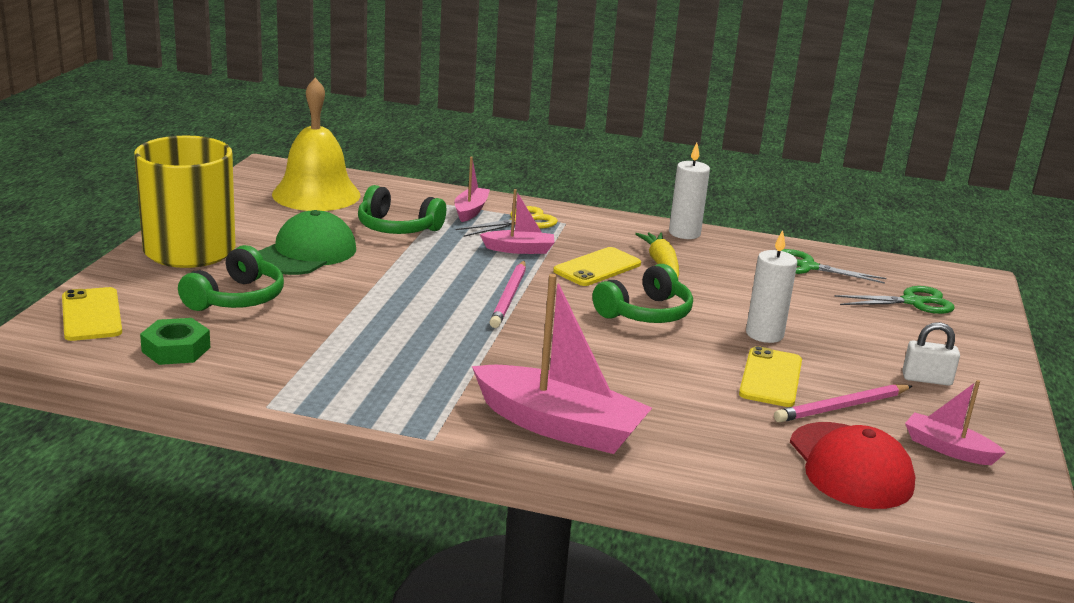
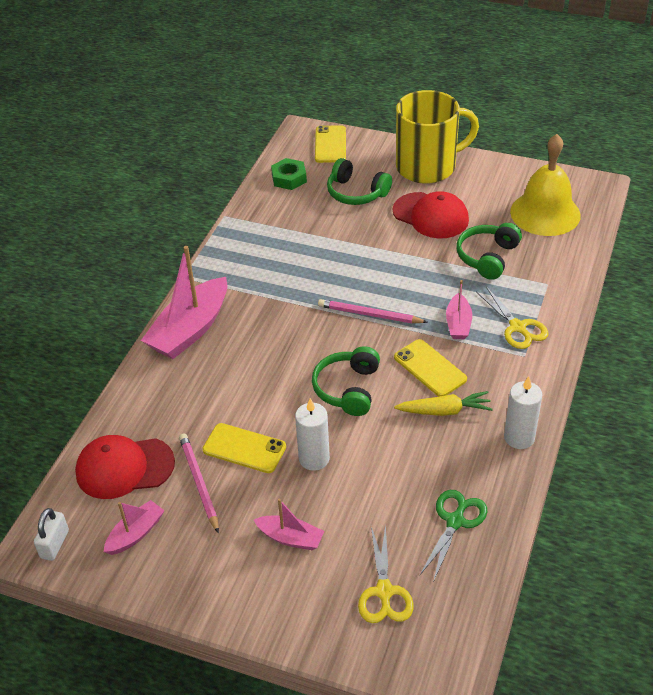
camera: 100 degrees right, 20 degrees up
(91, 315) = (330, 144): yellow phone -> yellow phone turned 75 degrees counterclockwise
(306, 253) = (431, 216): green cap -> red cap
(470, 211) = (535, 297): pink boat -> pink boat (290, 538)
(645, 313) = (348, 389): green headphones -> green headphones turned 45 degrees clockwise
(913, 302) = (384, 592): green scissors -> yellow scissors
(926, 379) = (236, 554): white padlock -> white padlock (54, 544)

